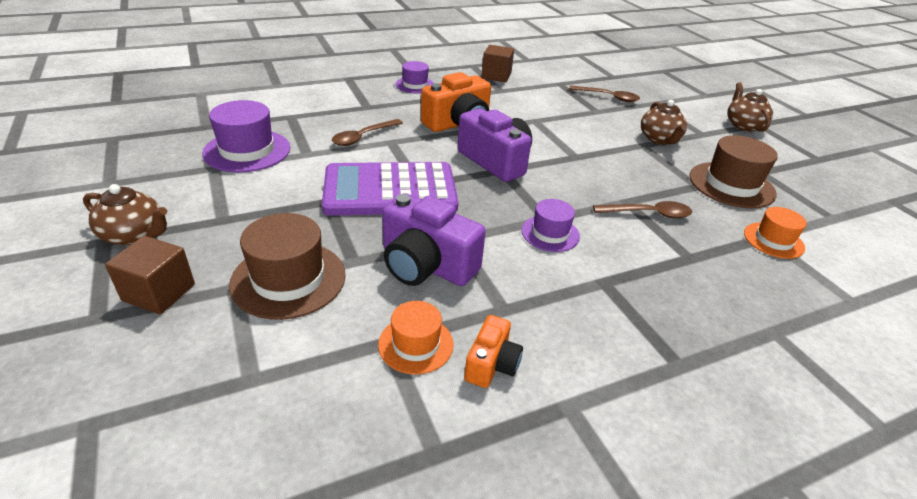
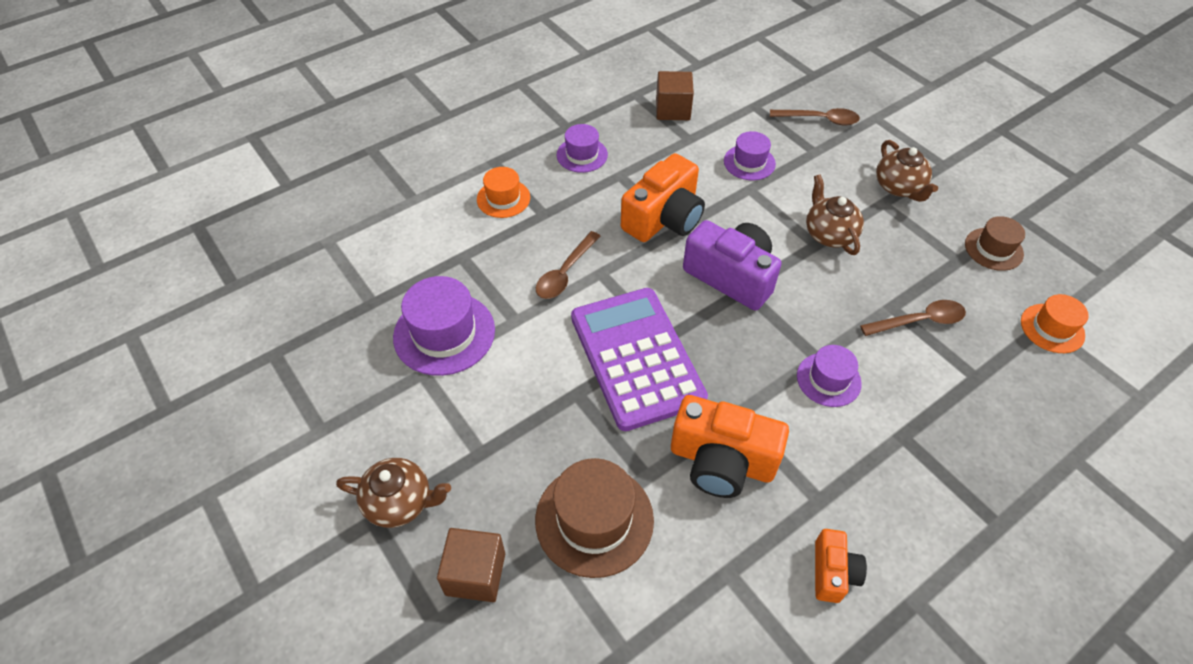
camera: 10 degrees left, 15 degrees up
(390, 190) = (636, 358): purple calculator -> purple calculator turned 90 degrees clockwise
(416, 344) = (754, 568): orange hat -> orange hat (503, 198)
(426, 265) = (721, 461): purple camera -> orange camera
(541, 108) = (749, 162): none -> purple hat
(731, 185) = (993, 249): brown hat -> brown hat, size x0.60
(743, 125) = (985, 136): brown teapot -> brown teapot (829, 234)

